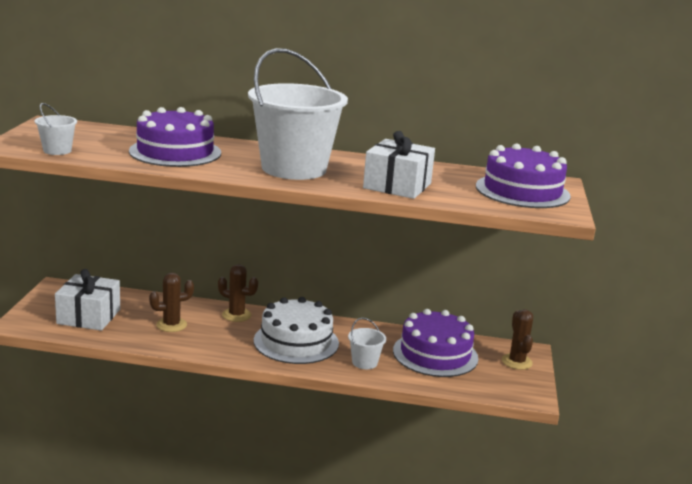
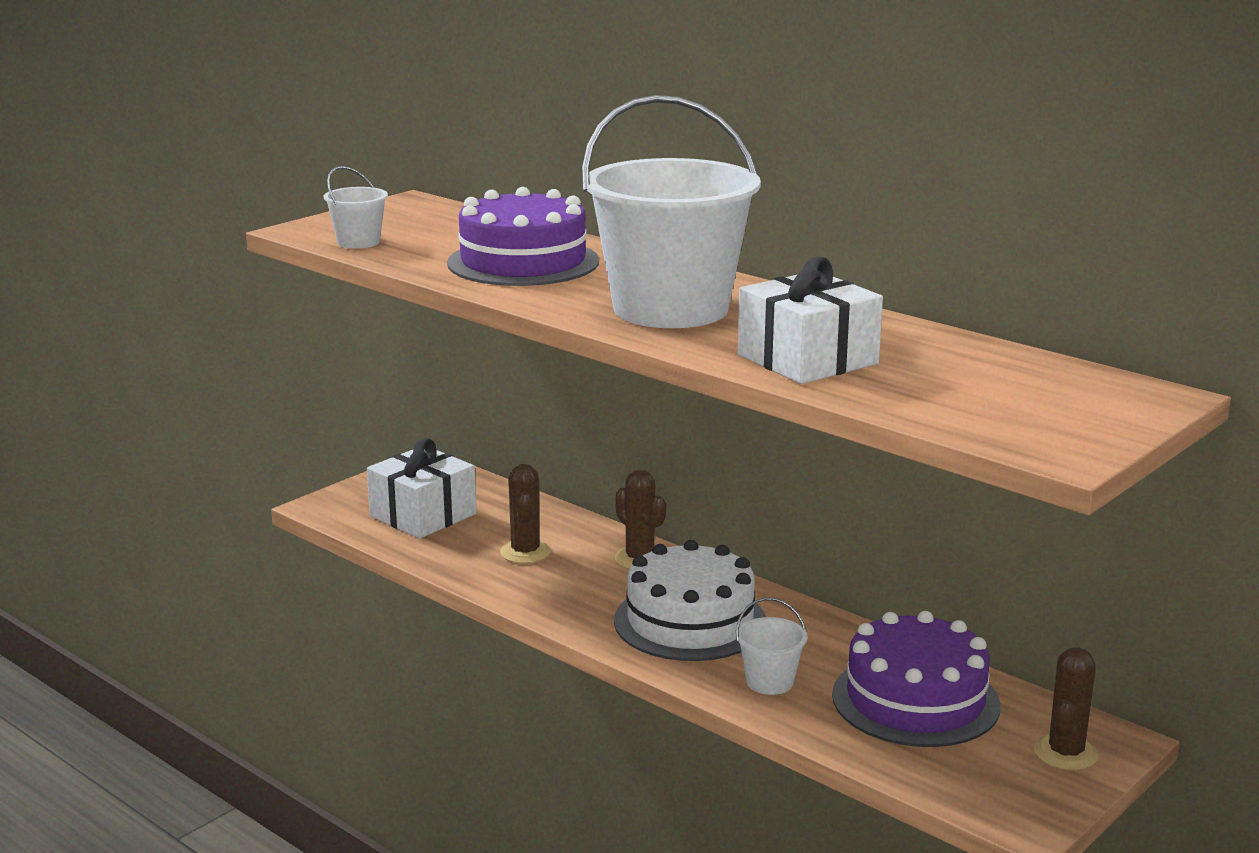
camera: 35 degrees right, 0 degrees up
(171, 325) = (525, 552): brown cactus -> brown cactus turned 75 degrees clockwise
(522, 191) = (1046, 401): purple cake -> none

